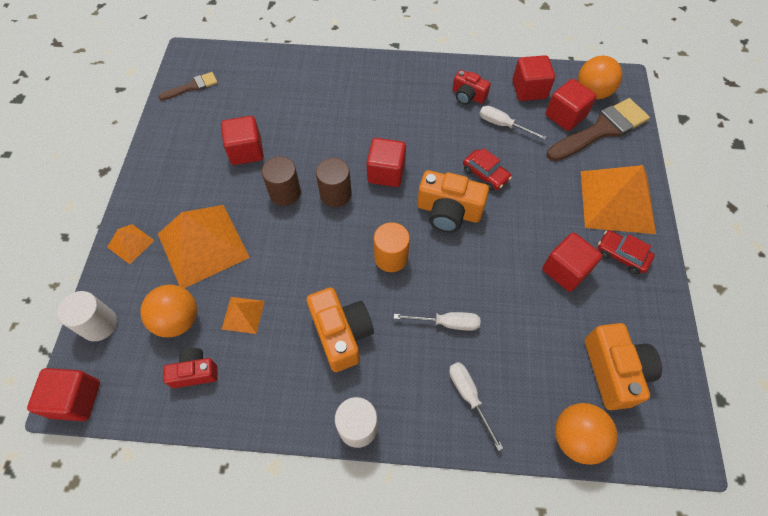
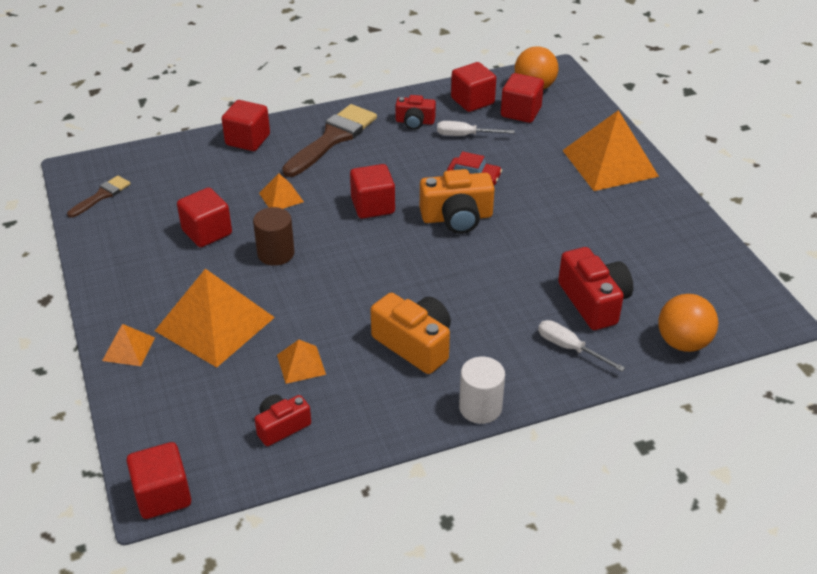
camera: 25 degrees left, 20 degrees down
(99, 324) = (142, 426): white cylinder -> none
(178, 320) = (232, 392): orange ball -> none
(320, 136) = (281, 197): none -> orange pyramid
(335, 194) = (331, 238): brown cylinder -> none
(391, 257) = (424, 270): orange cylinder -> none
(447, 323) = (512, 302): white screwdriver -> none
(518, 354) = (594, 302): none -> red camera
(565, 270) = (596, 227): red cube -> red cube (248, 140)
(601, 130) = (561, 113): brown brush -> brown brush (332, 138)
(614, 371) = (685, 285): orange camera -> none
(622, 255) = (639, 201): red car -> none

